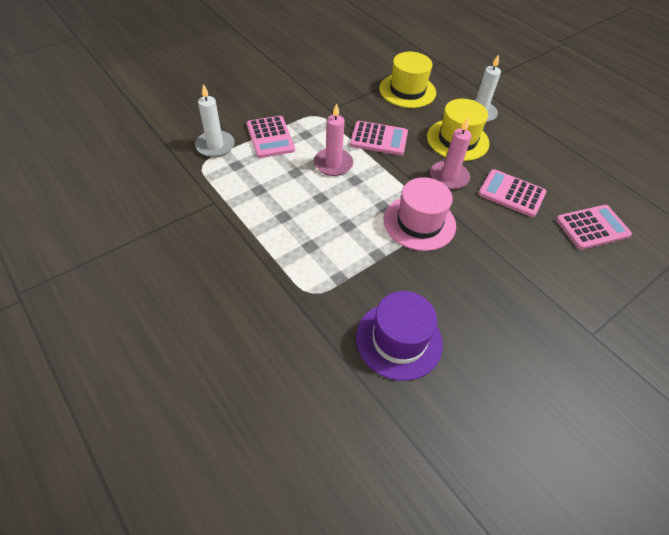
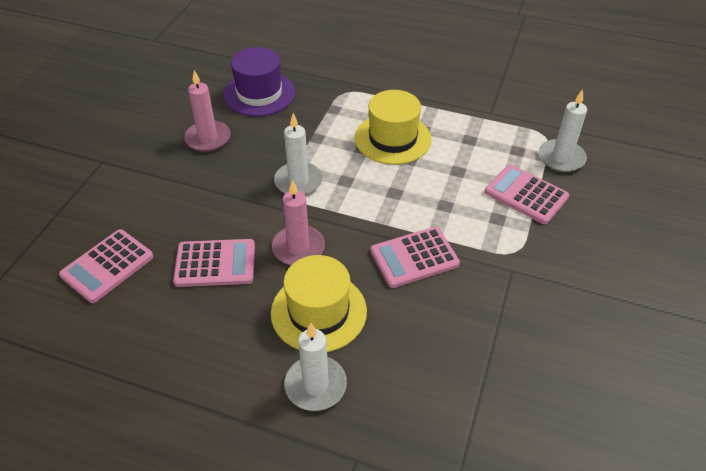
camera: 150 degrees right, 5 degrees down
(333, 164) = (432, 199): pink candle -> pink candle (208, 138)
(407, 90) = (449, 371): yellow hat -> yellow hat (392, 138)
(419, 222) = (298, 181): pink hat -> white candle

